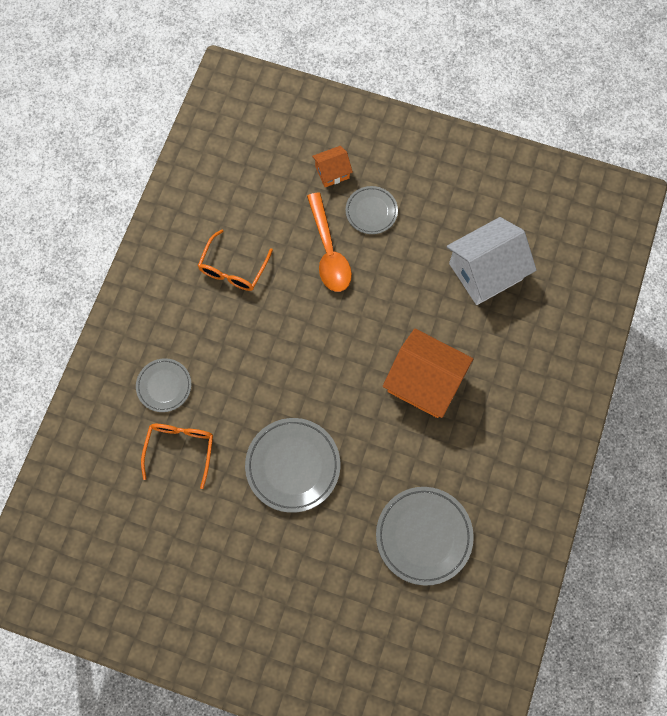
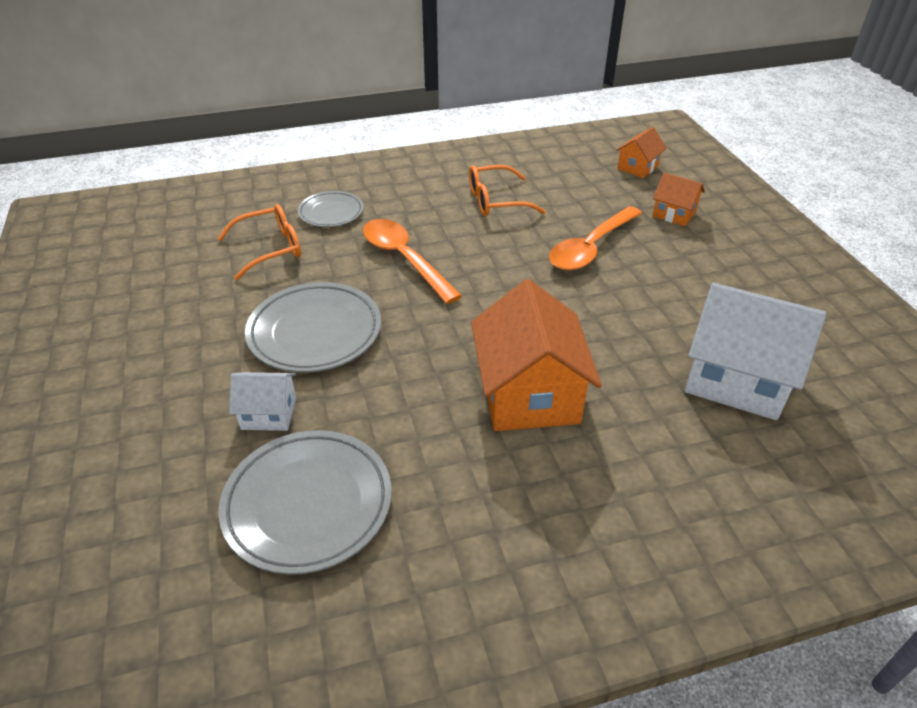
camera: 55 degrees right, 30 degrees down
(257, 371) = (404, 259): none -> orange spoon
(264, 146) = (637, 167): none -> orange house
(346, 525) = (269, 413): none -> white house
(371, 211) = (673, 256): grey plate -> none

